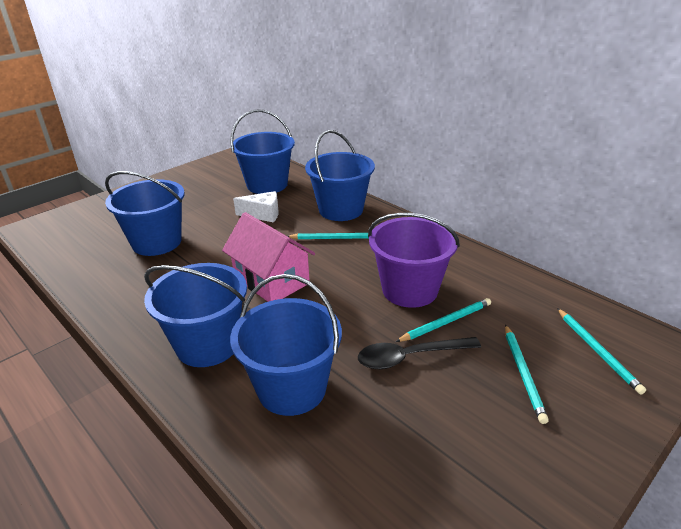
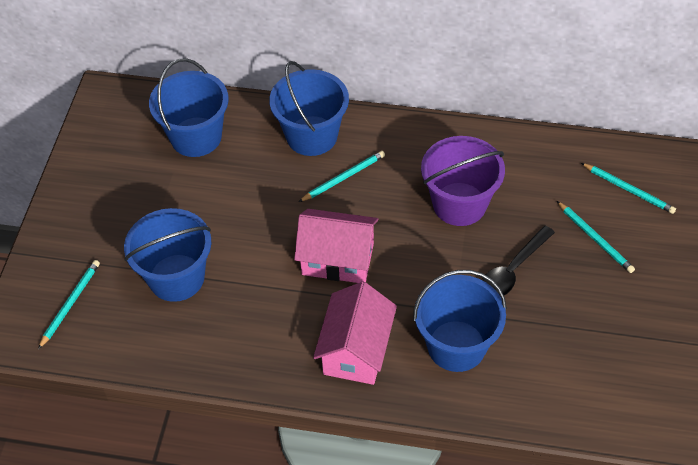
camera: 35 degrees left, 20 degrees up
(207, 344) = (356, 350): blue bucket -> pink house
(263, 215) = (241, 183): white cheese -> none
(445, 322) = (512, 222): turquoise pencil -> turquoise pencil (70, 304)

